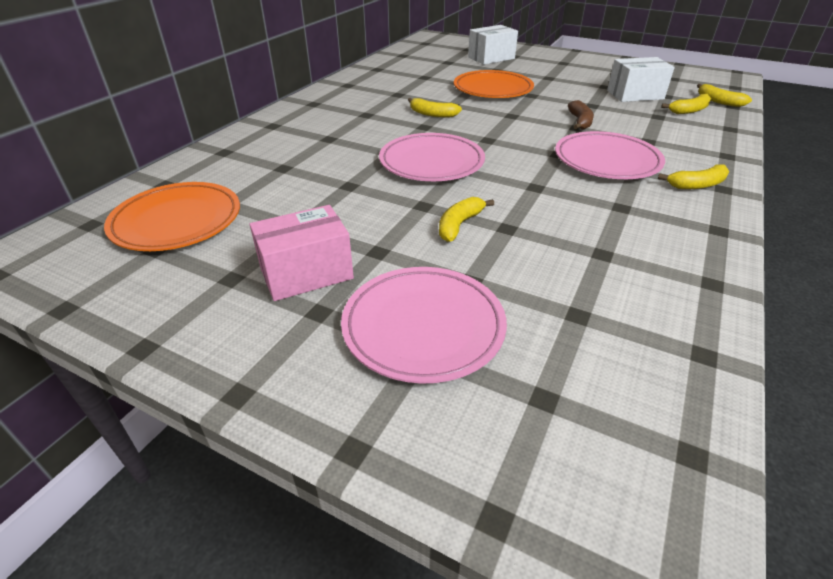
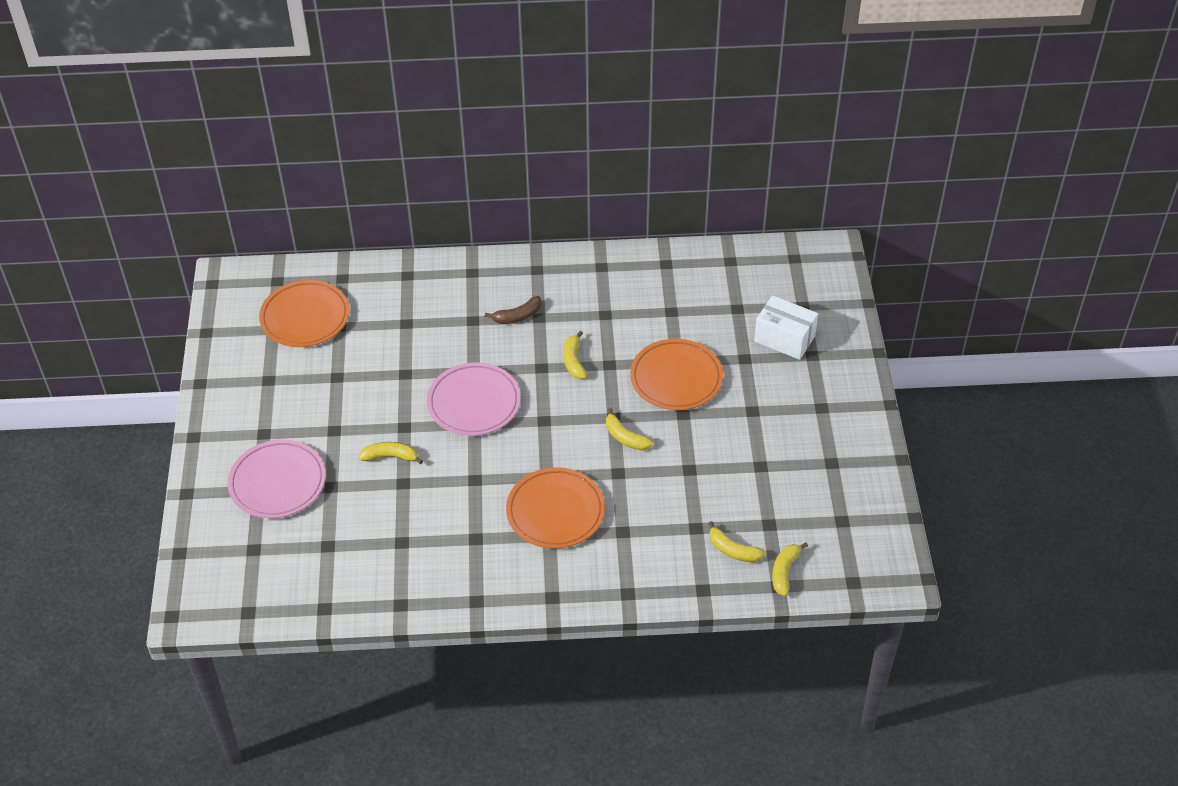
camera: 60 degrees right, 10 degrees up
(306, 273) = (292, 409): pink box -> none
(580, 122) = (634, 471): brown banana -> brown banana (517, 316)
(606, 161) = (555, 511): pink plate -> orange plate
(635, 95) = (750, 497): white box -> none
(696, 185) = (547, 579): yellow banana -> yellow banana (625, 437)

